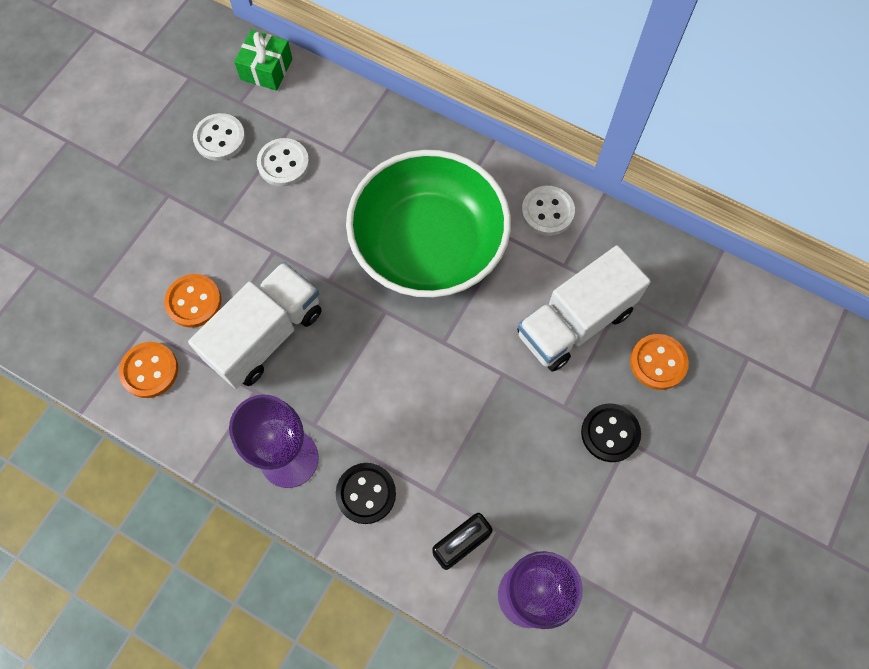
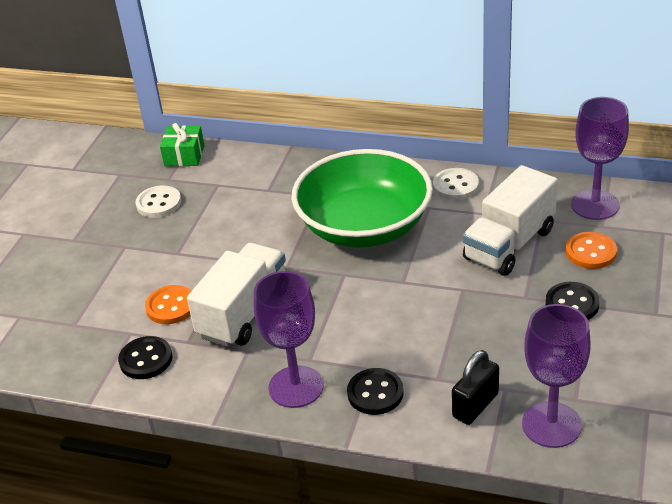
camera: 10 degrees left, 30 degrees down
(149, 370) = (146, 359): orange button -> black button
(283, 163) = (220, 206): white button -> none
(689, 291) = (595, 205): none -> purple goblet

